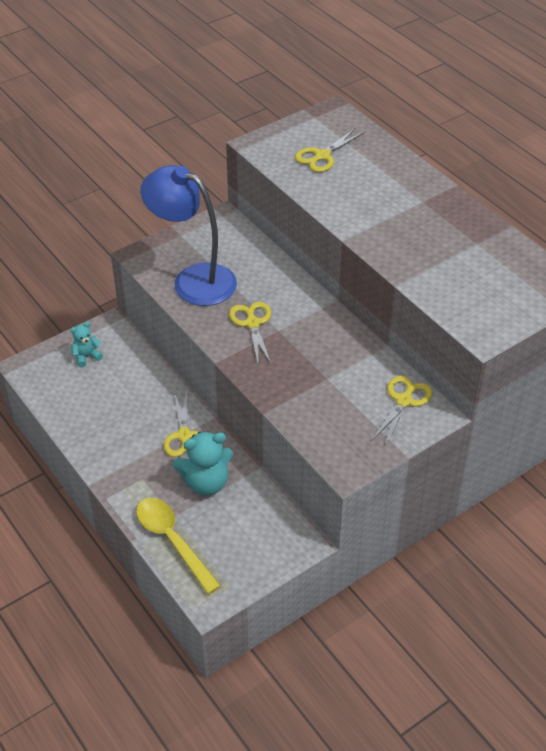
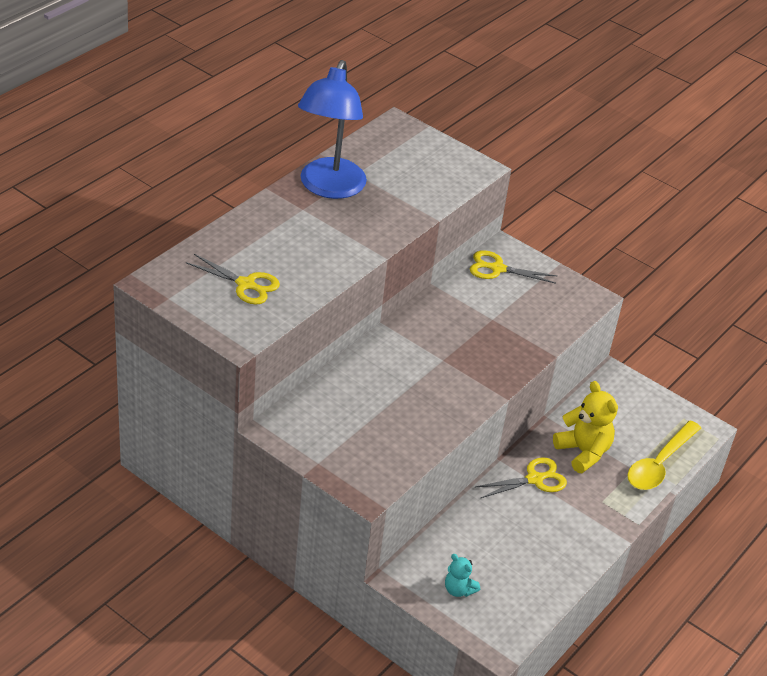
camera: 110 degrees left, 5 degrees down
(193, 280) = (392, 437): blue lamp -> blue lamp (329, 188)
(206, 482) = (583, 452): turquoise teddy bear -> yellow teddy bear
(252, 323) = (441, 379): yellow scissors -> none

